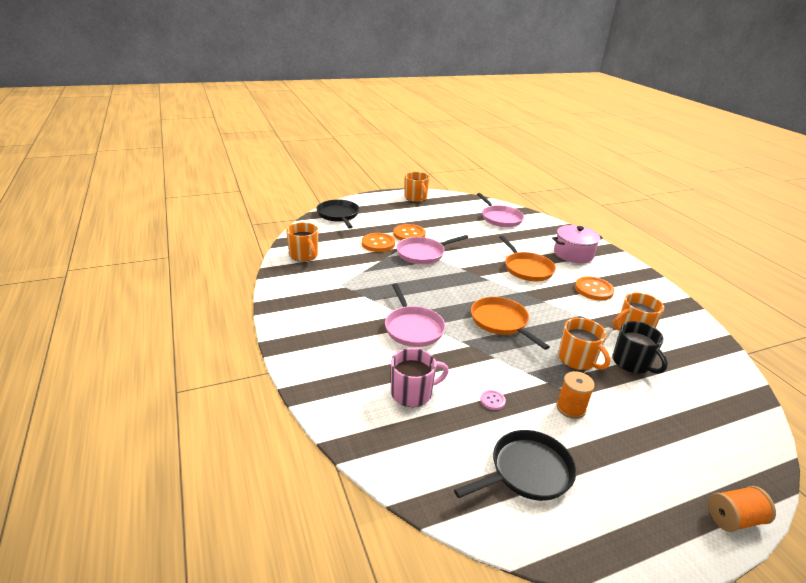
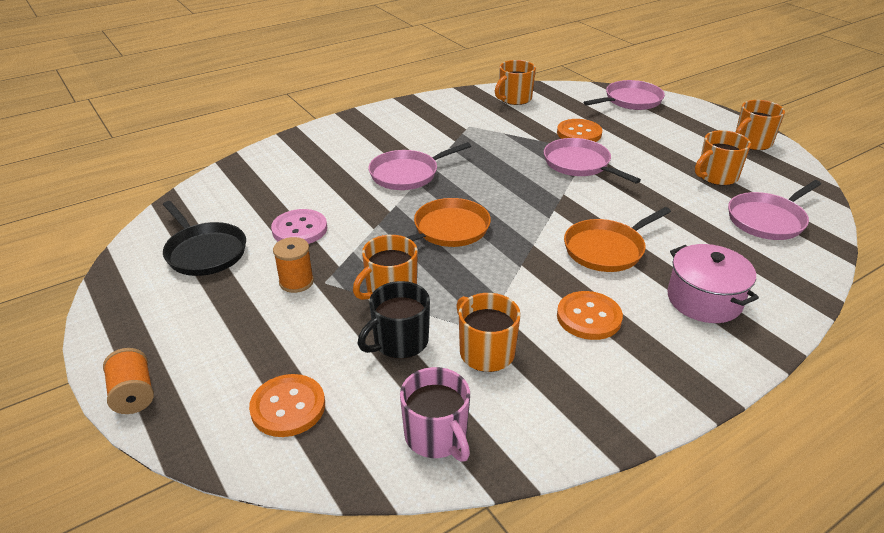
camera: 80 degrees right, 5 degrees up
(338, 215) = (630, 100): black pan -> pink pan
(409, 234) = (625, 150): orange button -> orange button (288, 407)
(412, 393) = (302, 184): pink mug -> pink mug (437, 436)
(452, 218) = (716, 176): none -> orange mug
(492, 400) = (299, 229): pink button -> pink button, size x2.04

